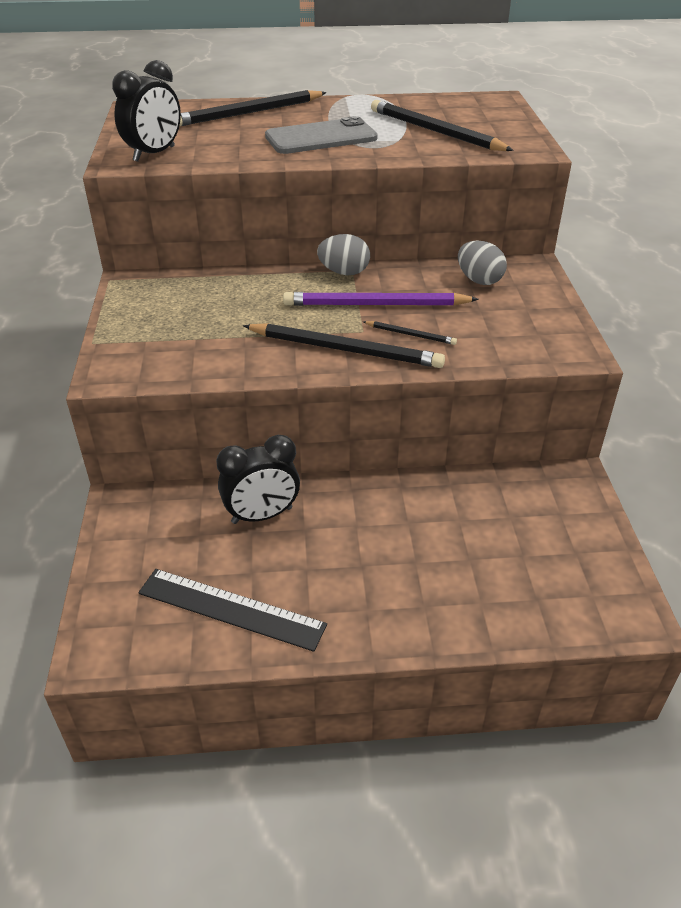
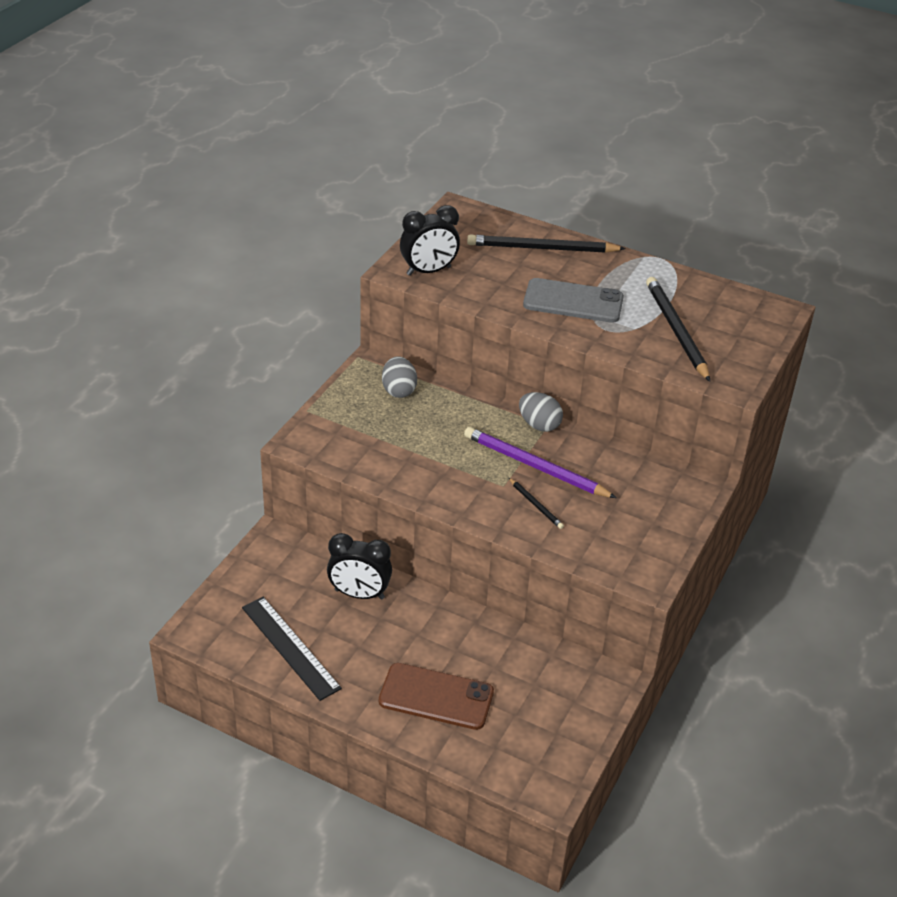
camera: 30 degrees right, 0 degrees up
(345, 349) = (475, 496): black pencil -> none
(432, 579) = (436, 697): none -> brown phone
(479, 280) = (641, 480): grey egg -> grey egg (398, 390)

